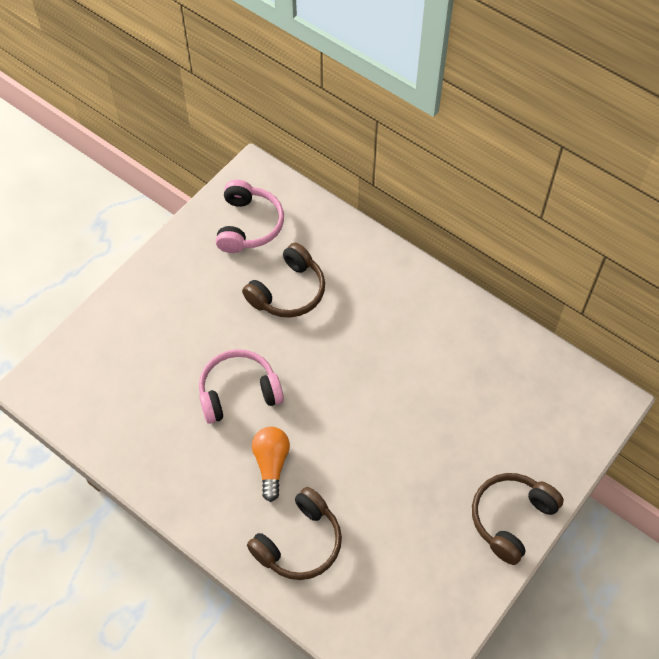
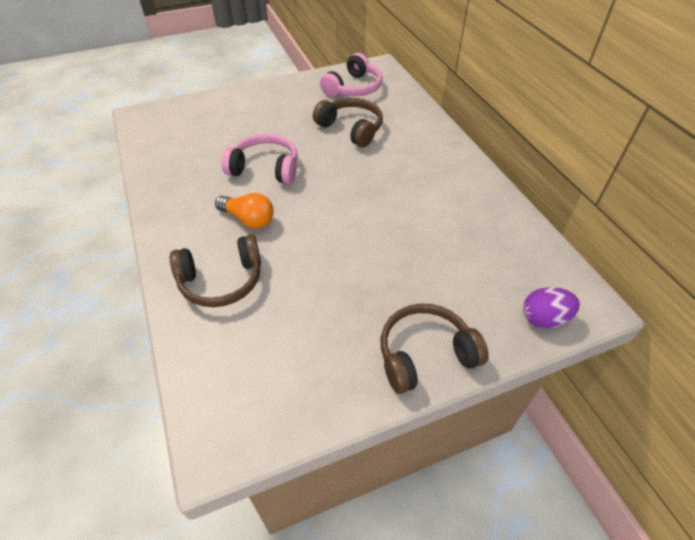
camera: 30 degrees right, 10 degrees down
(271, 464) = (248, 219): orange light bulb -> orange light bulb turned 90 degrees clockwise
(288, 292) = (351, 129): brown headphones -> brown headphones turned 120 degrees counterclockwise
(581, 435) = (544, 318): none -> purple egg

